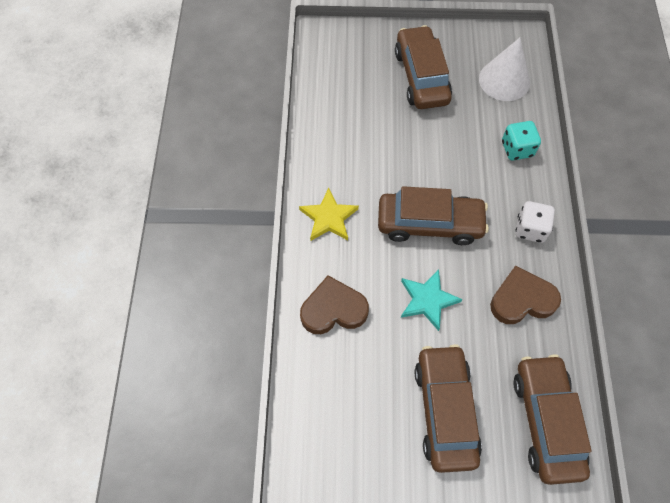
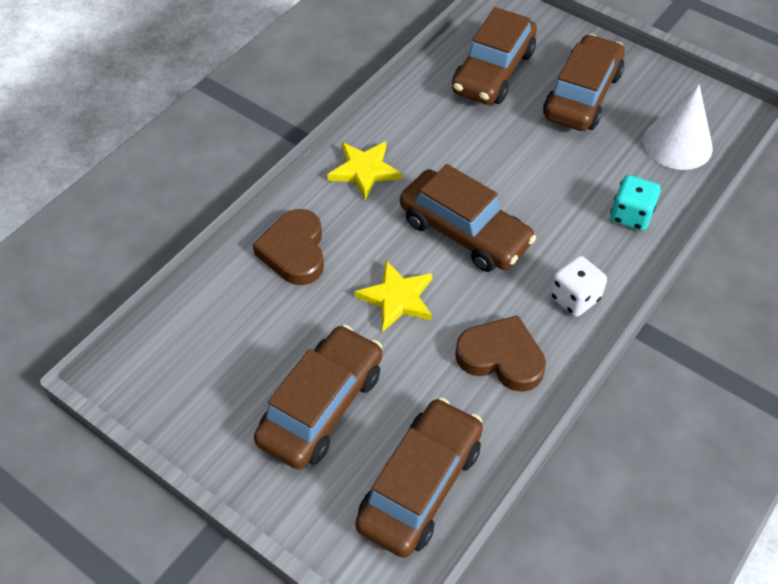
camera: 35 degrees right, 10 degrees down
(333, 309) = (294, 251): brown heart -> brown heart turned 120 degrees counterclockwise
(351, 90) = (493, 72): none -> brown car
(427, 300) = (397, 298): turquoise star -> yellow star

